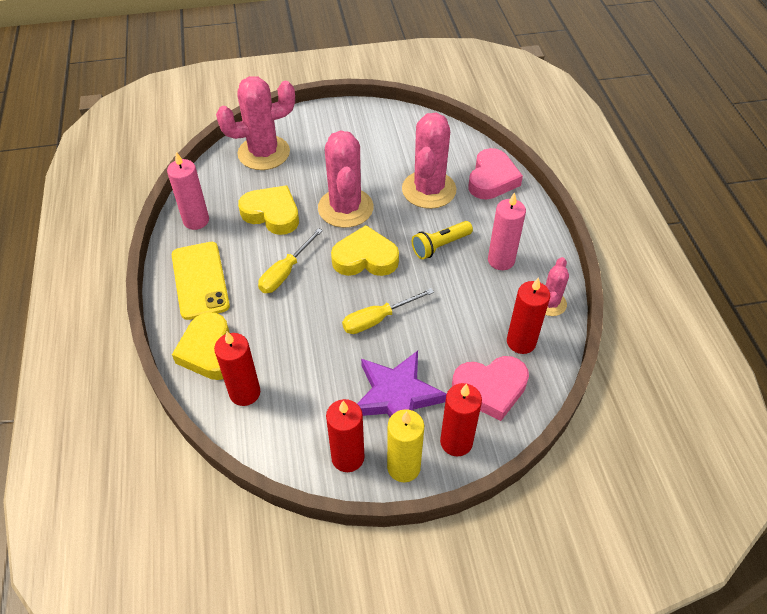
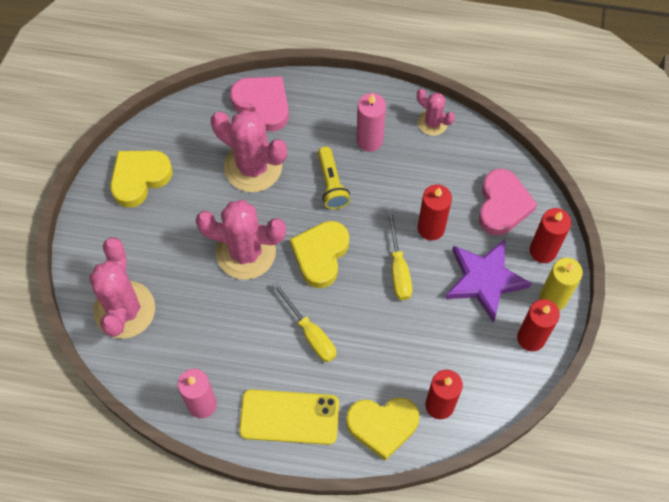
camera: 70 degrees left, 15 degrees up
(272, 214) = (224, 325): yellow heart -> yellow heart (139, 178)
(521, 342) = (464, 162): red candle -> red candle (431, 228)

